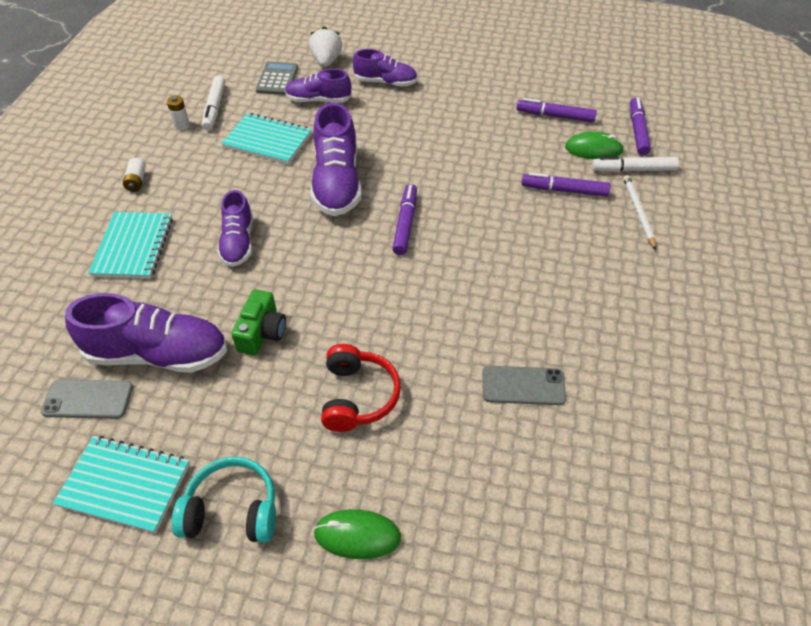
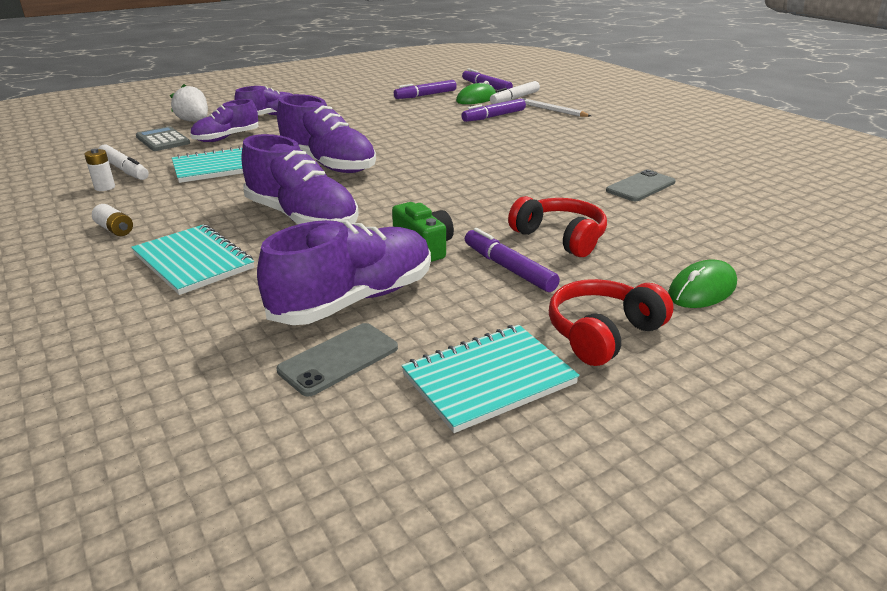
camera: 45 degrees left, 20 degrees down
(232, 510) = (602, 333): turquoise headphones -> red headphones
(238, 242) = (302, 218): purple shoe -> purple shoe, size x1.63
(405, 224) = (422, 161): purple marker -> purple marker (508, 268)

